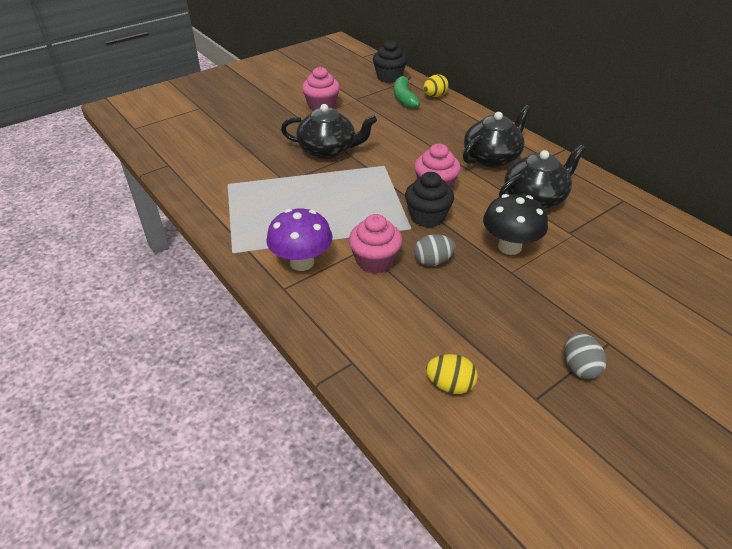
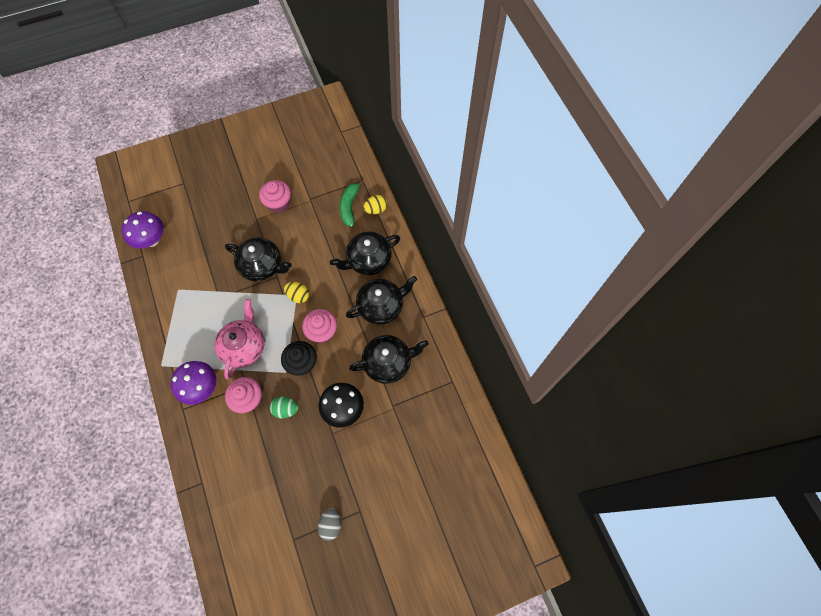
camera: 15 degrees right, 25 degrees up
(176, 151) = (152, 240): none -> purple mushroom
(342, 216) = (244, 347): none -> pink teapot
(389, 77) = (350, 171): black cupcake -> none
(432, 261) = (285, 409): grey egg -> green egg
(450, 385) = (249, 516): yellow egg -> yellow egg (298, 296)
(451, 128) = (368, 260): none -> black teapot

